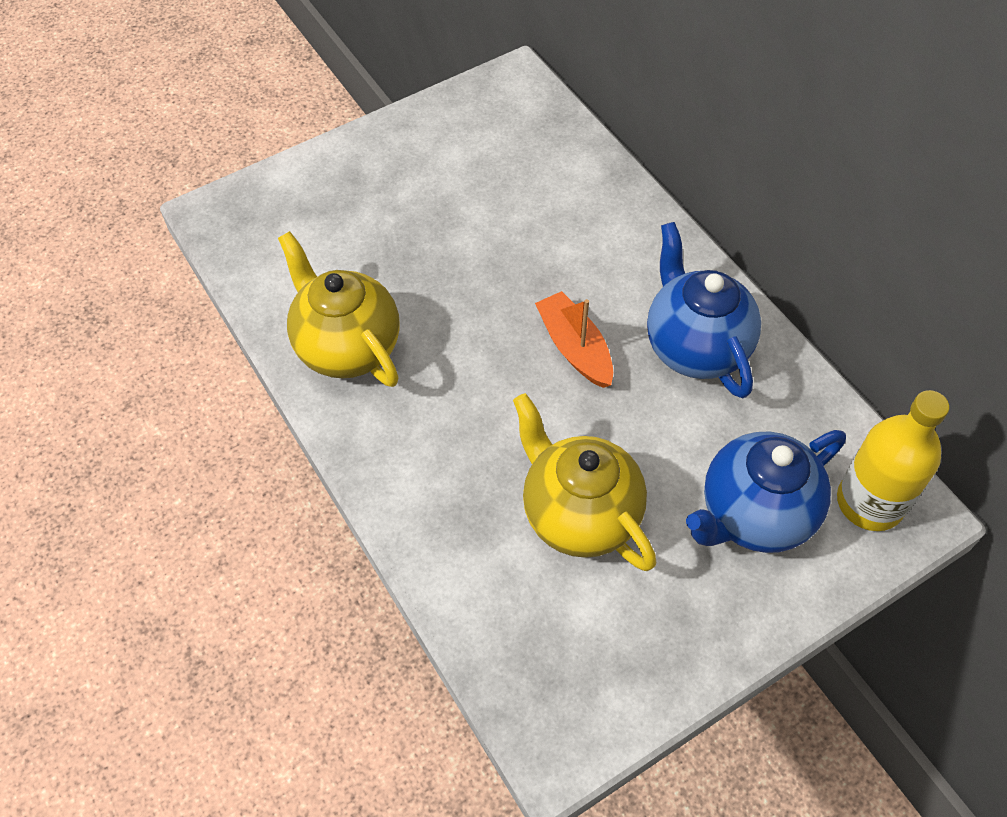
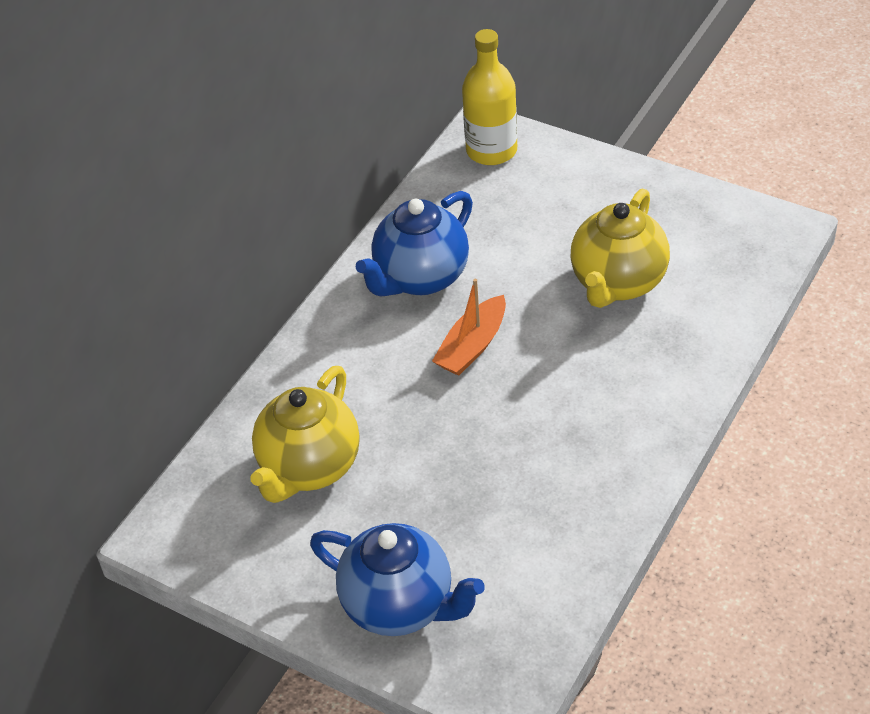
camera: 115 degrees left, 10 degrees down
(347, 347) = (581, 493): yellow teapot -> yellow teapot (309, 468)
(754, 515) = (546, 199): blue teapot -> blue teapot (400, 605)

